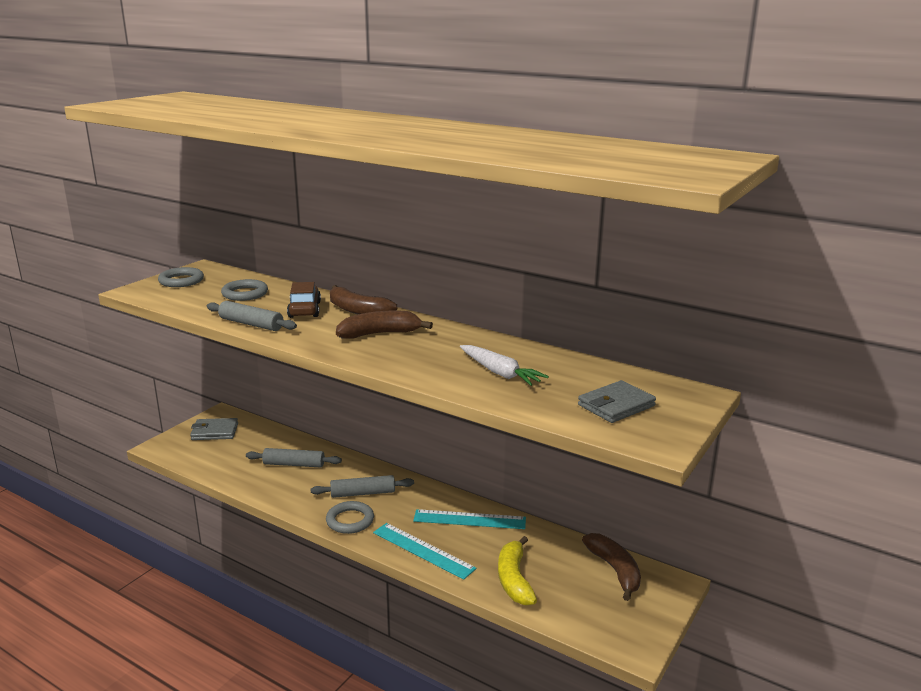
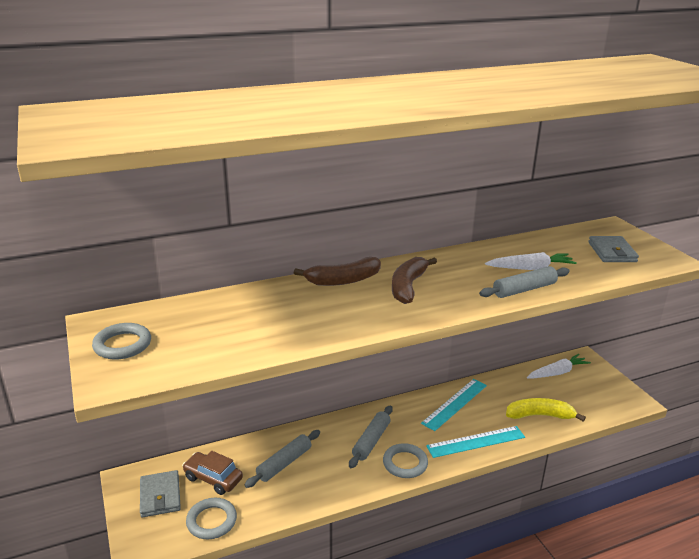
camera: 55 degrees left, 5 degrees up
(215, 432) = (160, 496): grey wallet -> grey wallet turned 45 degrees counterclockwise
(245, 294) = (222, 319): grey ring -> grey ring (211, 521)
(251, 324) = (312, 337): grey rolling pin -> grey rolling pin (524, 289)
(304, 310) = (309, 302): brown car -> brown car (213, 479)
(514, 579) = (540, 415): yellow banana -> yellow banana turned 150 degrees clockwise
(615, 570) = (557, 372): brown banana -> white carrot

